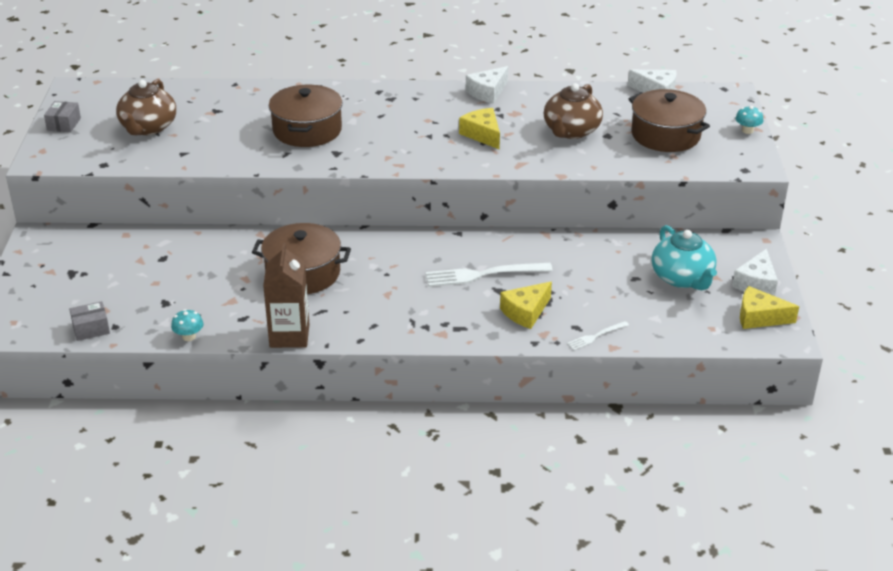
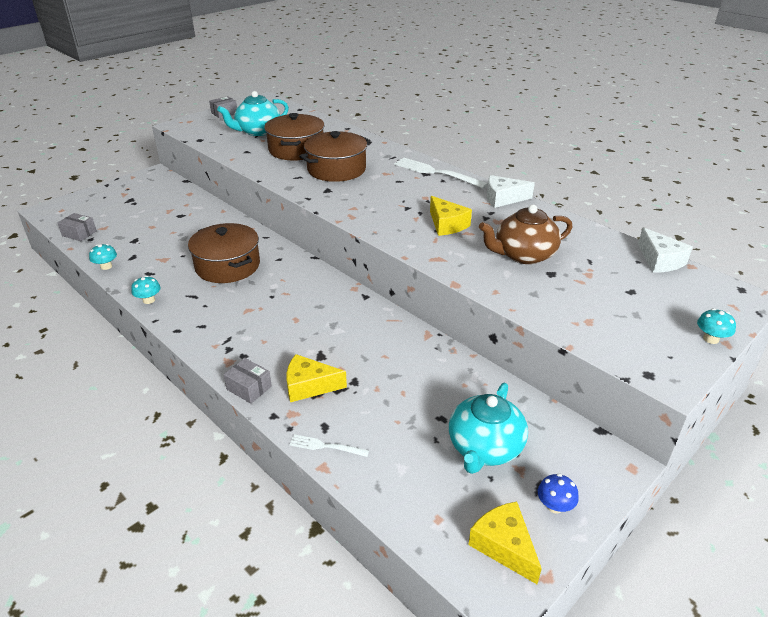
camera: 45 degrees right, 0 degrees up
(148, 128) = (257, 131): brown teapot -> turquoise teapot
(289, 336) = (149, 300): brown carton -> turquoise mushroom
(482, 135) = (446, 224): yellow cheese -> yellow cheese turned 135 degrees clockwise
(483, 274) = (330, 336): white fork -> white fork (436, 173)
(488, 339) = (249, 388): none -> grey box
(665, 135) = (609, 300): brown pot -> brown pot (296, 149)
(756, 283) = (554, 506): white cheese -> blue mushroom

